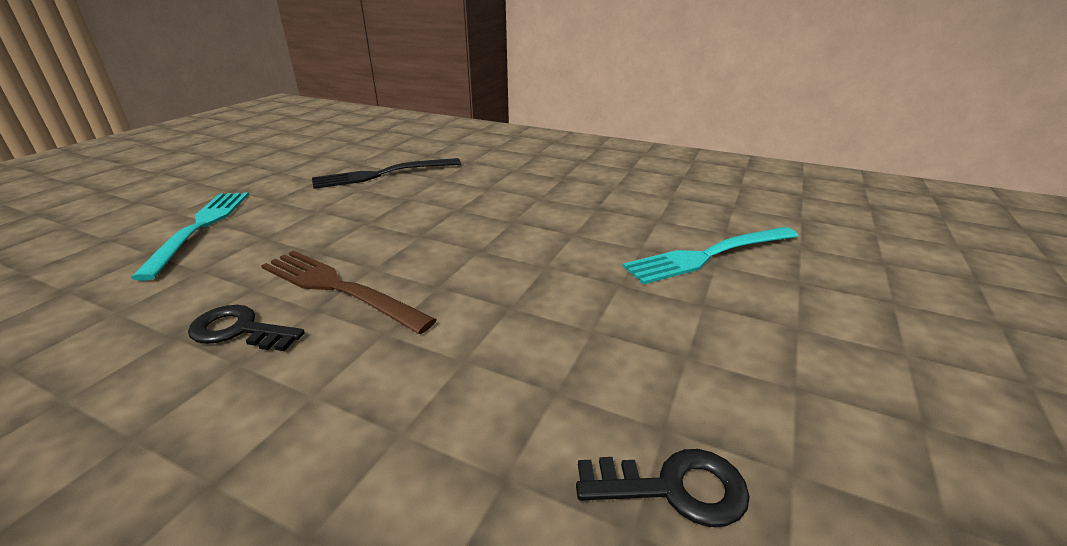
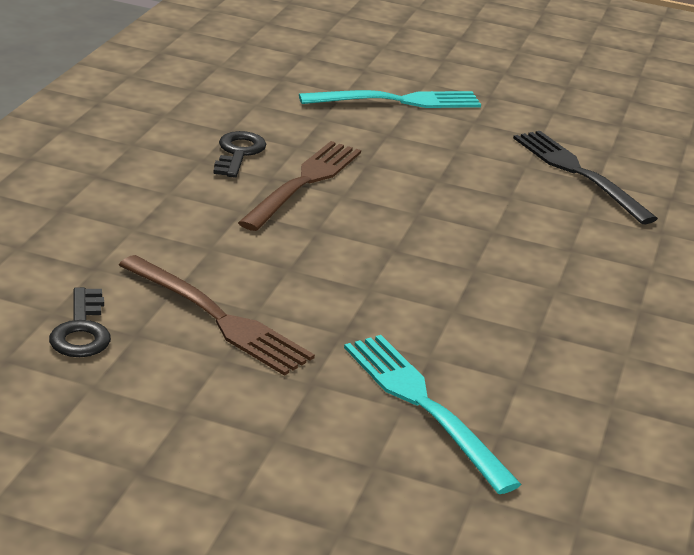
camera: 80 degrees right, 0 degrees up
(613, 356) = (219, 318): none -> brown fork

